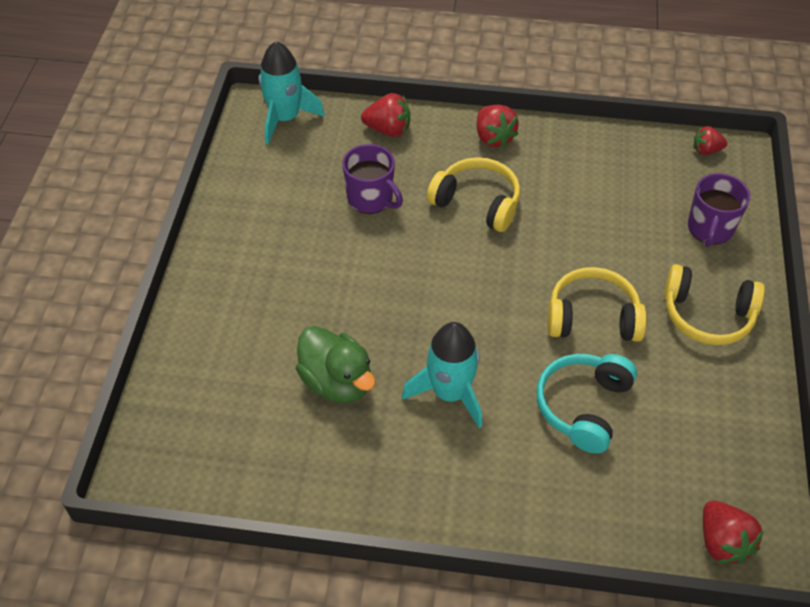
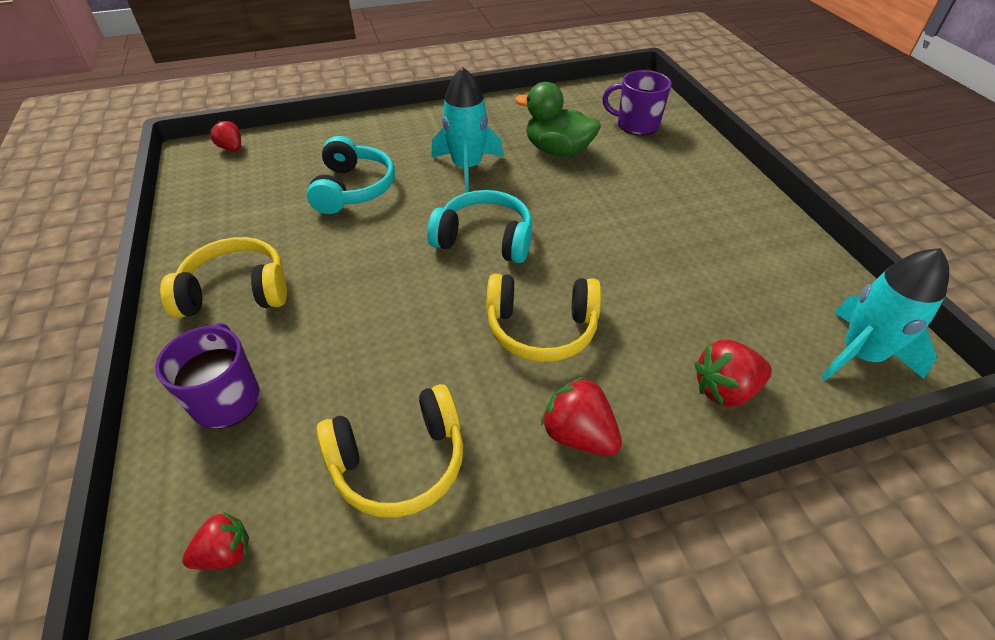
camera: 155 degrees right, 5 degrees down
(371, 198) = (660, 291): purple mug -> purple mug (636, 125)
(478, 293) = (485, 239): none -> turquoise headphones
(592, 317) = (362, 253): yellow headphones -> yellow headphones (399, 462)
(722, 542) = (232, 148): red strawberry -> red strawberry, size x0.66

